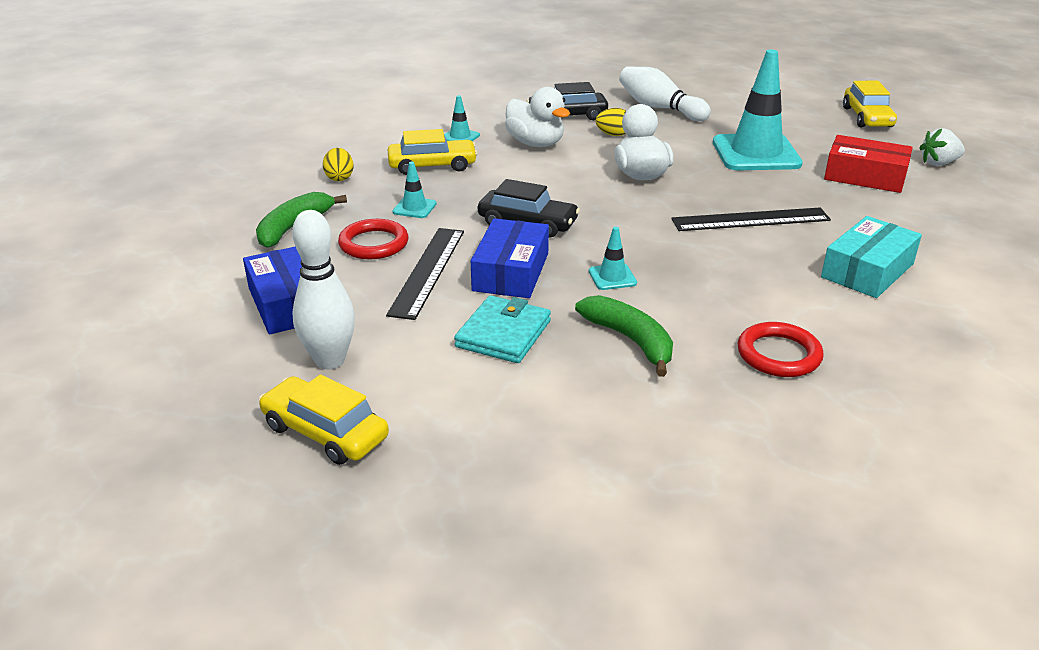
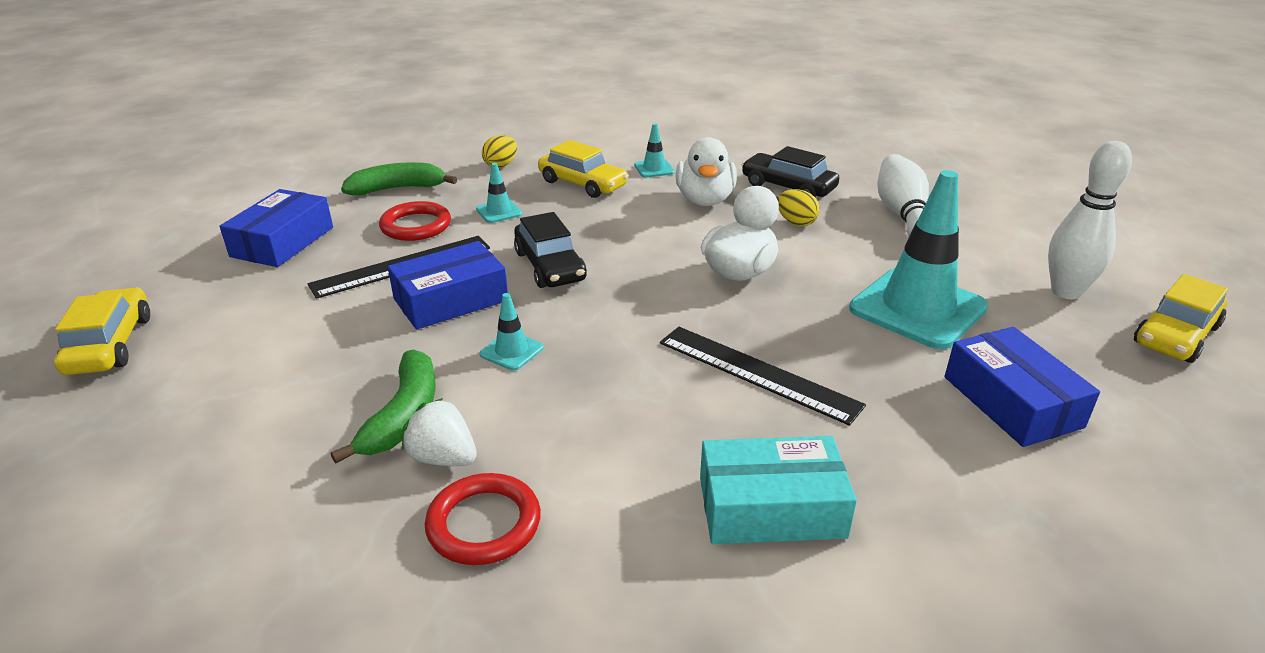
camera: 45 degrees right, 0 degrees up
(330, 360) = (216, 296): white bowling pin -> white bowling pin (1066, 292)
(503, 334) = (339, 346): turquoise wallet -> none
(865, 176) = (1012, 401): red box -> blue box
(938, 163) = (1172, 443): white strawberry -> white strawberry (443, 458)

